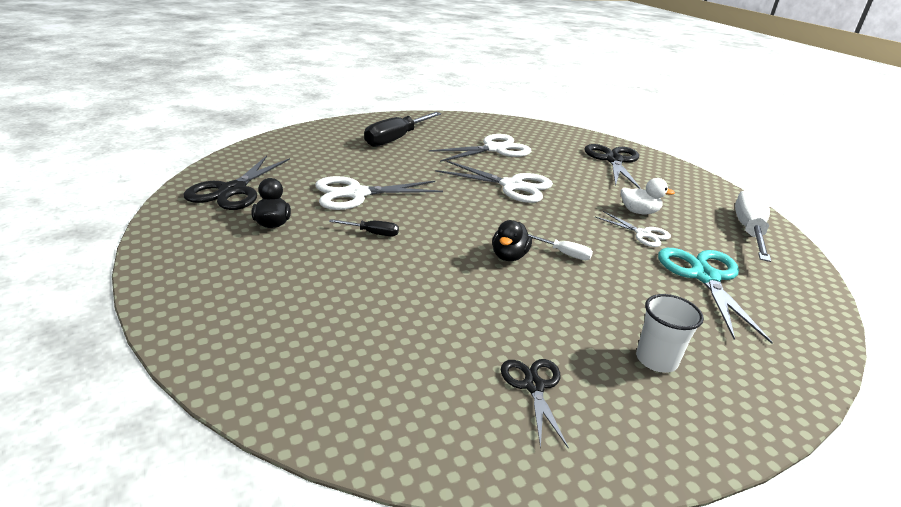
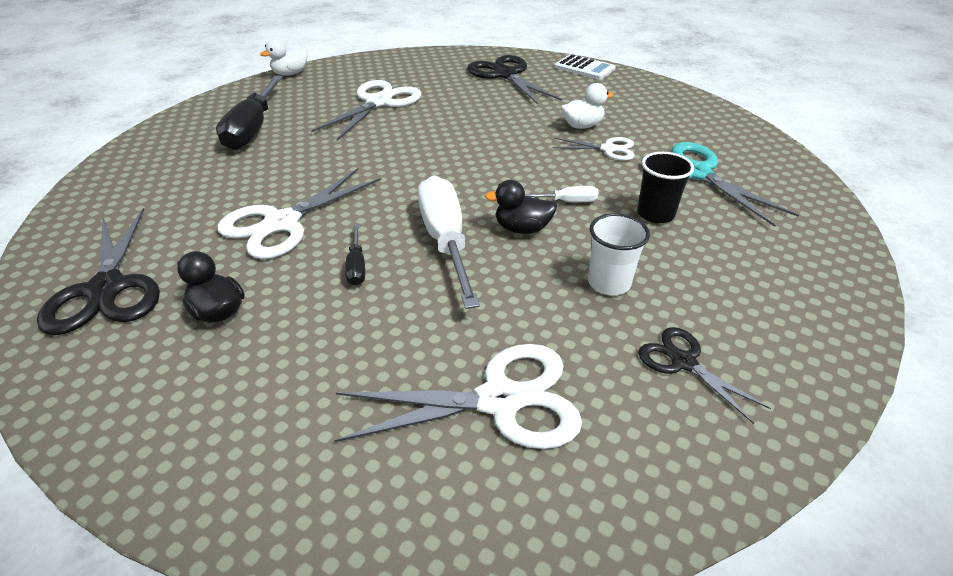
camera: 30 degrees left, 10 degrees up
(373, 233) = (356, 267): black screwdriver -> black screwdriver turned 105 degrees clockwise
(454, 116) = (290, 74): none -> white duck
(509, 256) = (522, 229): black duck -> black duck turned 105 degrees clockwise
(512, 186) = (442, 142): white scissors -> white scissors (500, 400)
(631, 289) = (655, 214): none -> black cup
(656, 360) = (741, 277): white cup -> white cup (609, 283)
(690, 175) = (584, 68): none -> white calculator
(748, 230) = (680, 109): white screwdriver -> white screwdriver (445, 240)

